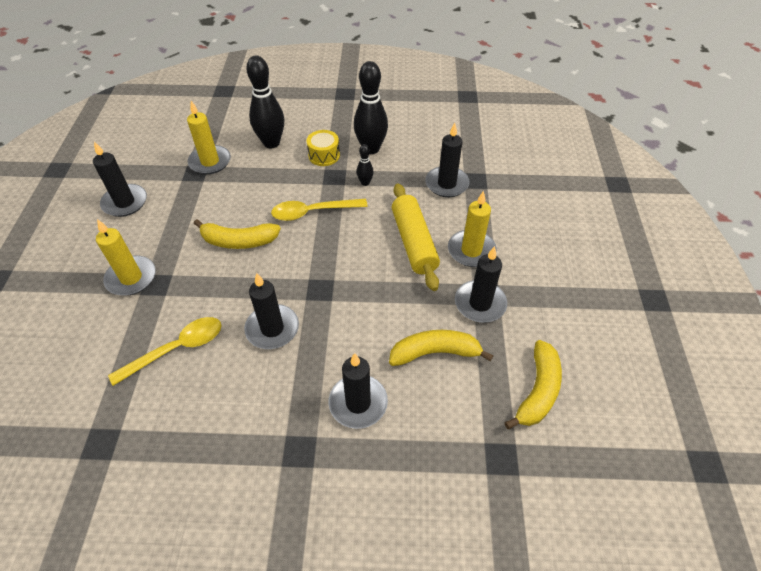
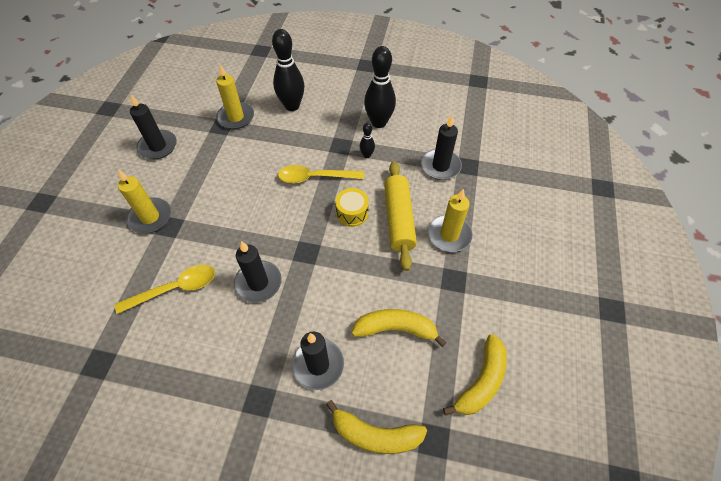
camera: 10 degrees right, 5 degrees up
(238, 241) = (246, 196): yellow banana -> yellow banana (375, 434)
(324, 155) = (335, 124): yellow drum -> yellow drum (352, 213)
(480, 303) = (446, 288): black candle -> none

